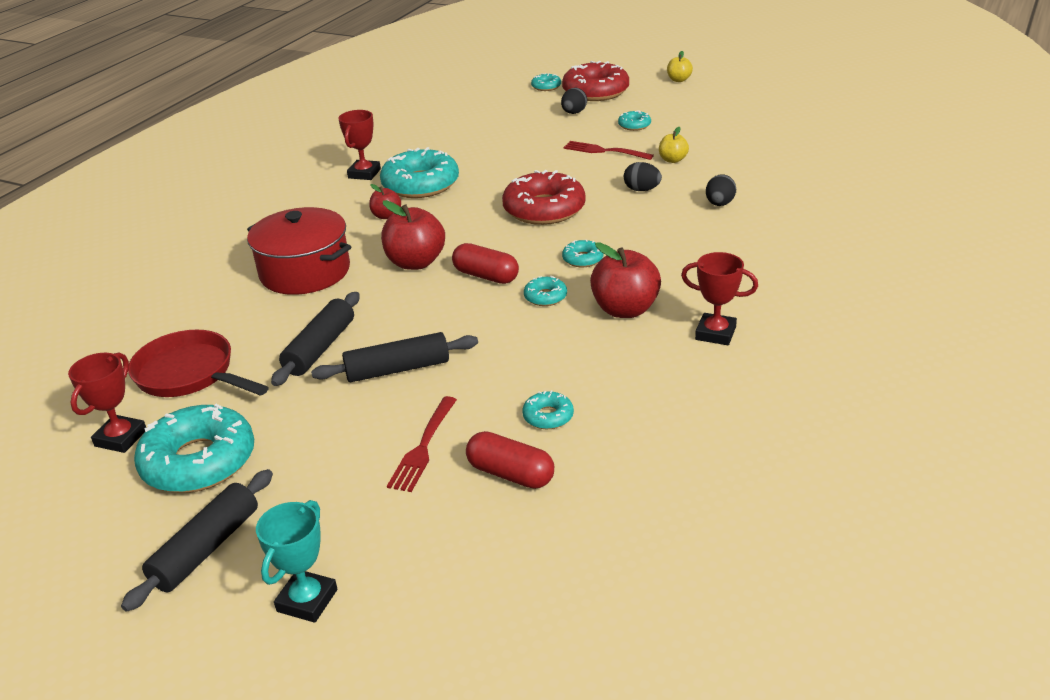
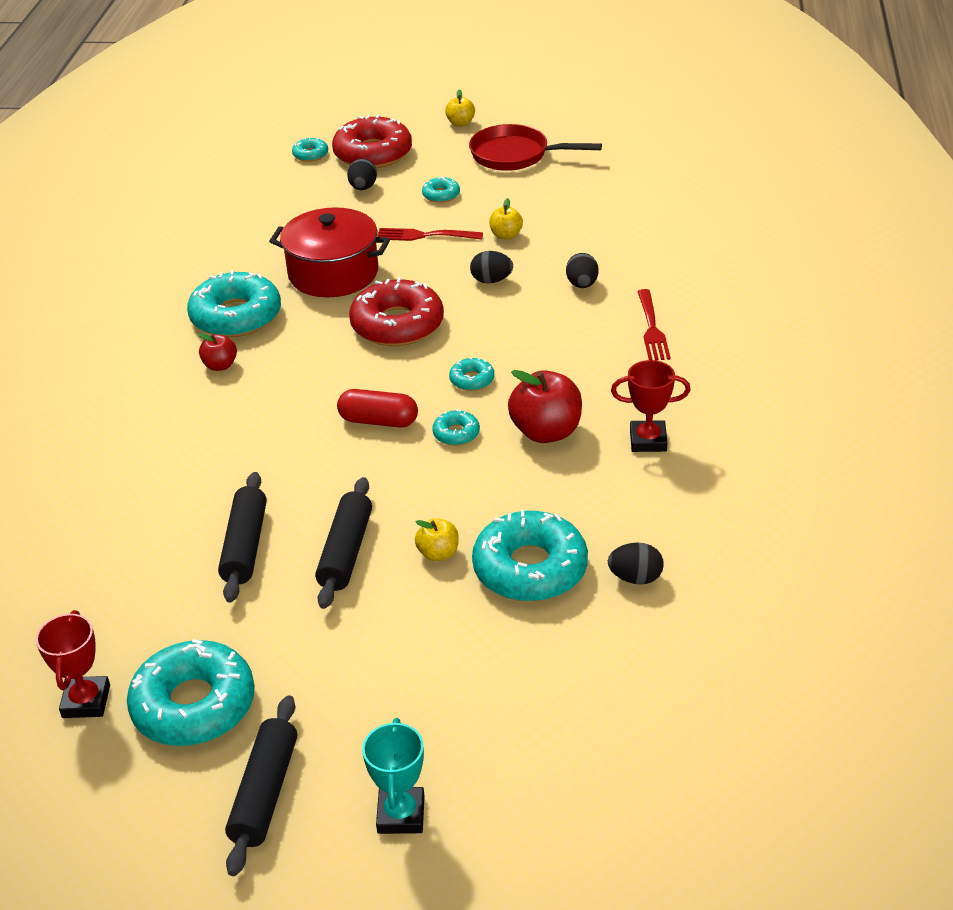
camera: 20 degrees left, 5 degrees up
(190, 374) = (114, 610): red pan -> red pan (515, 155)
(305, 272) = (168, 456): red pot -> red pot (333, 273)
(364, 174) = (158, 313): red trophy -> none
(398, 369) = (346, 552): black rolling pin -> black rolling pin turned 45 degrees counterclockwise
(415, 263) = (290, 420): red apple -> none
(423, 446) = (423, 630): red fork -> red fork (651, 328)
(474, 387) = (438, 553): none -> yellow apple
(510, 474) = (526, 638): red capsule -> none
(548, 416) = (530, 568): turquoise donut -> turquoise donut, size x2.19
(642, 446) = (635, 578): none -> black egg

